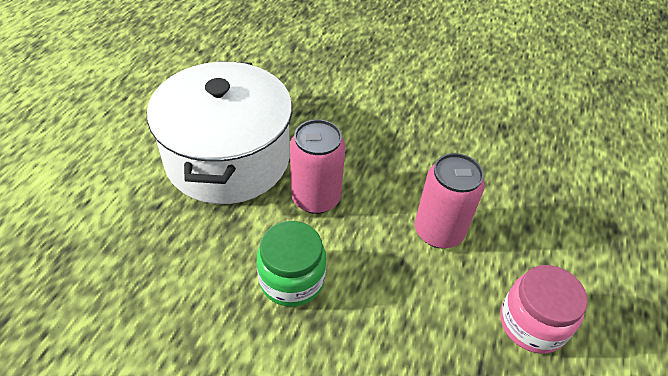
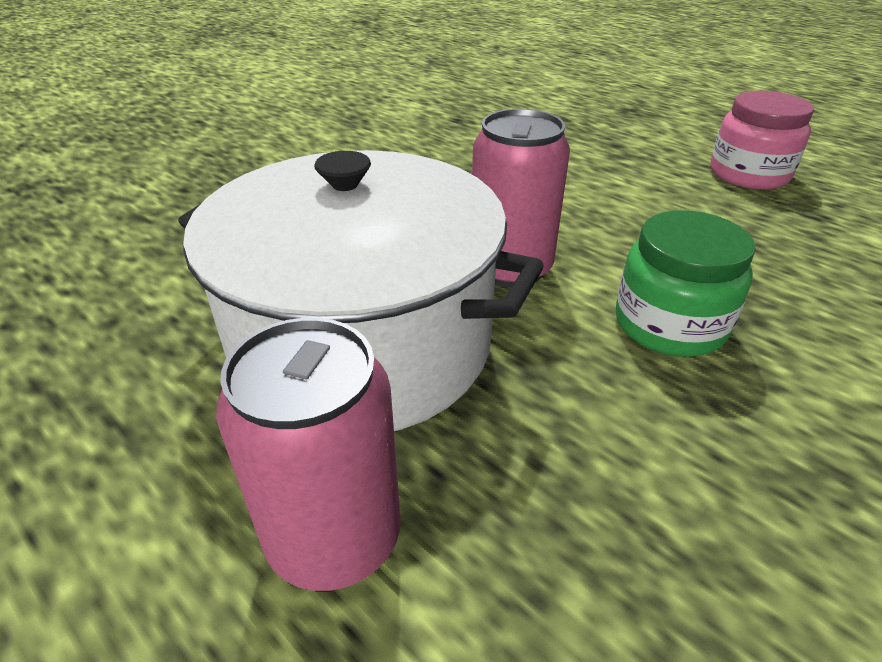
camera: 65 degrees left, 10 degrees down
(438, 231) = (607, 192): pink can -> pink can (334, 537)

